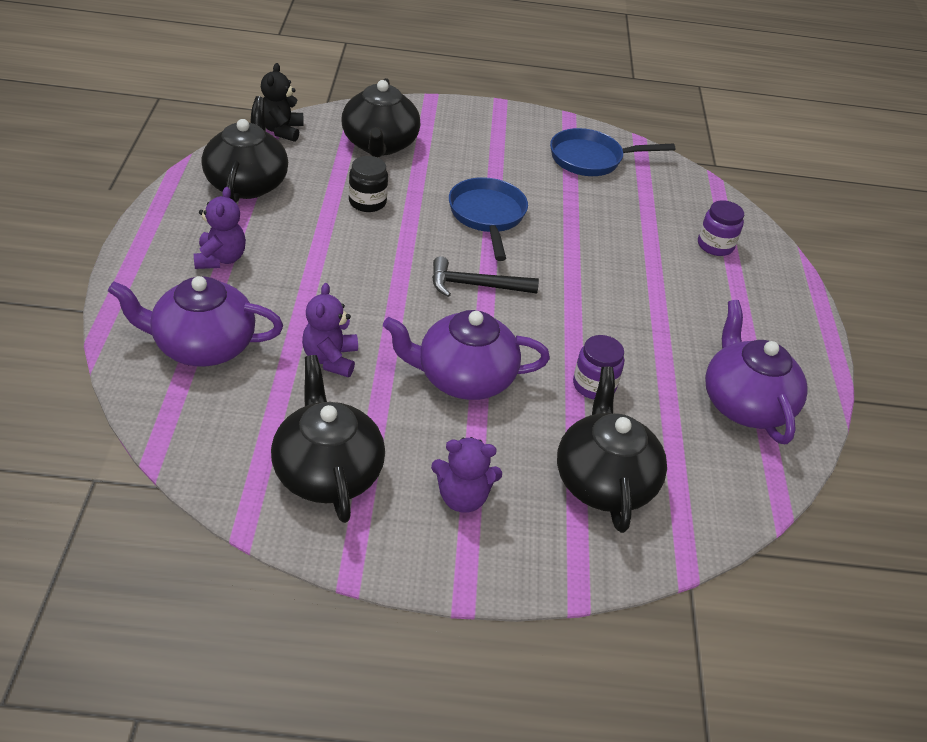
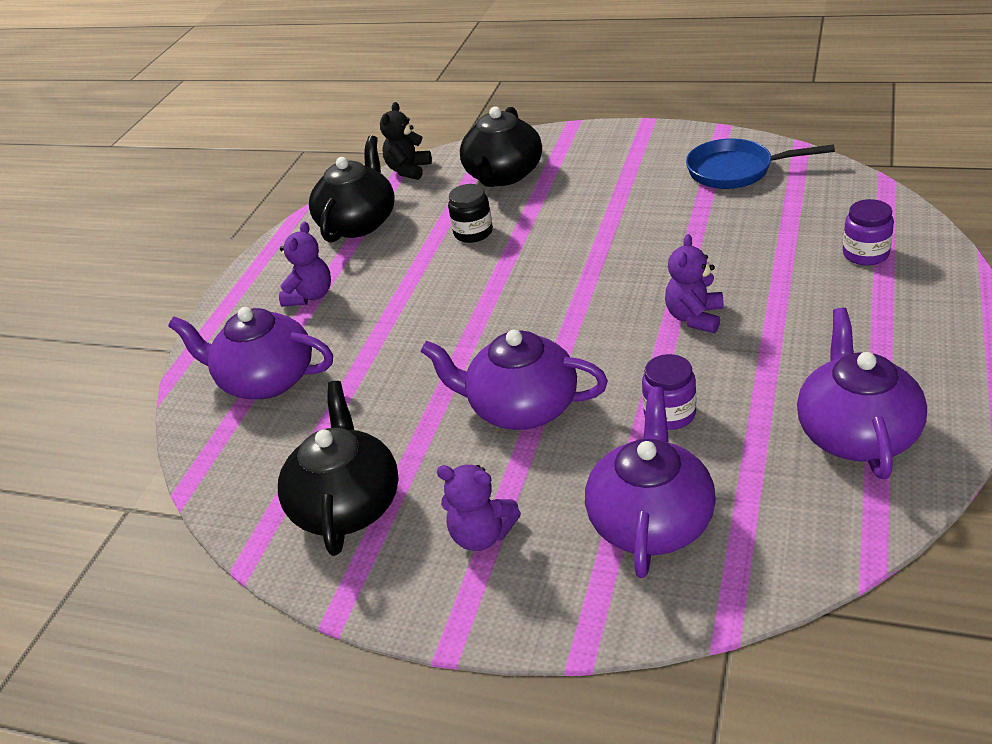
camera: 25 degrees right, 5 degrees down
(330, 359) = (386, 390): purple teddy bear -> purple teddy bear (695, 318)
(476, 285) = (564, 311): black hammer -> none
(487, 216) = (598, 239): blue pan -> none
(604, 481) = (651, 521): black teapot -> purple teapot

